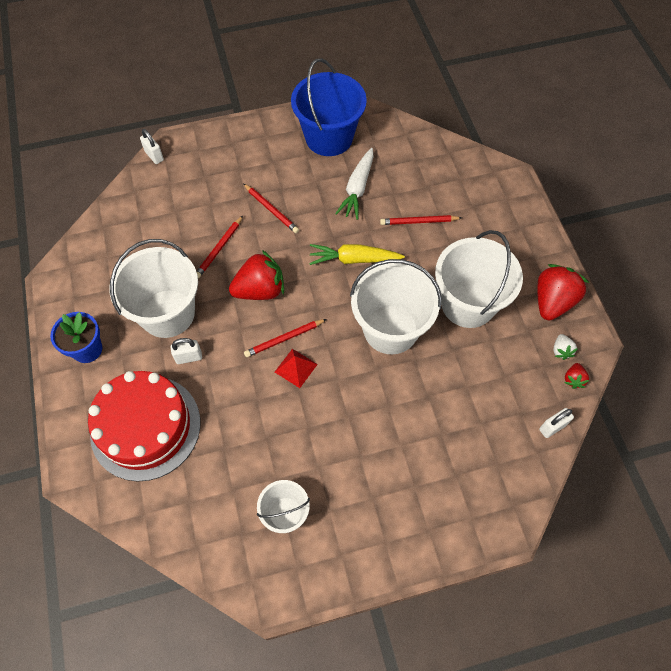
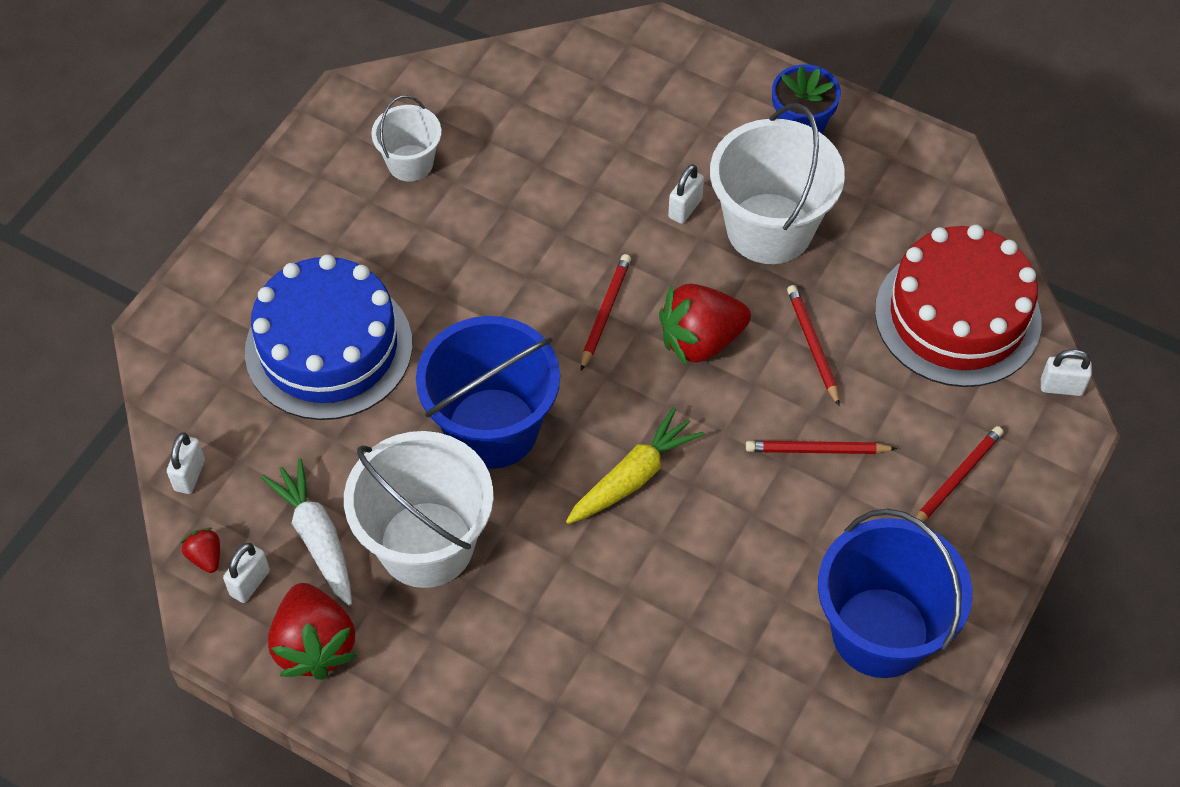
camera: 135 degrees right, 5 degrees down
(145, 427) = (641, 117): red cake -> red cake (957, 316)
(260, 290) = (700, 341): red strawberry -> red strawberry turned 45 degrees clockwise
(296, 368) = (555, 294): red pyramid -> none
(357, 188) = (744, 584): white carrot -> white carrot (316, 538)
(390, 329) = (492, 428): white bucket -> blue bucket
(418, 221) = (606, 608): red pencil -> red pencil (956, 478)
(429, 437) = (329, 348): none -> blue cake
(561, 351) = (250, 583): white strawberry -> white padlock

